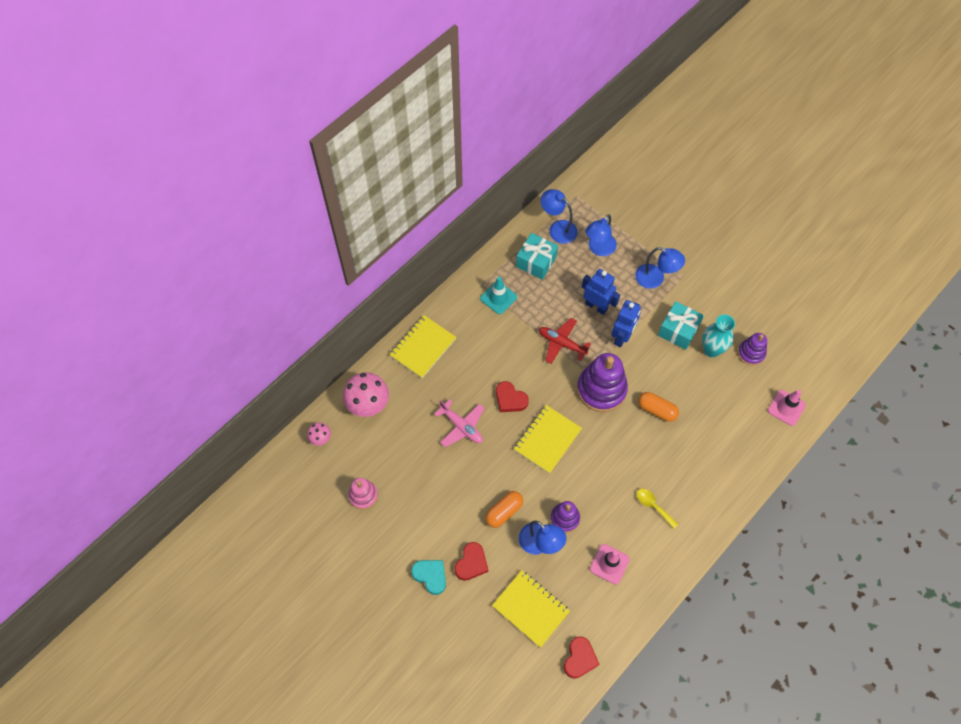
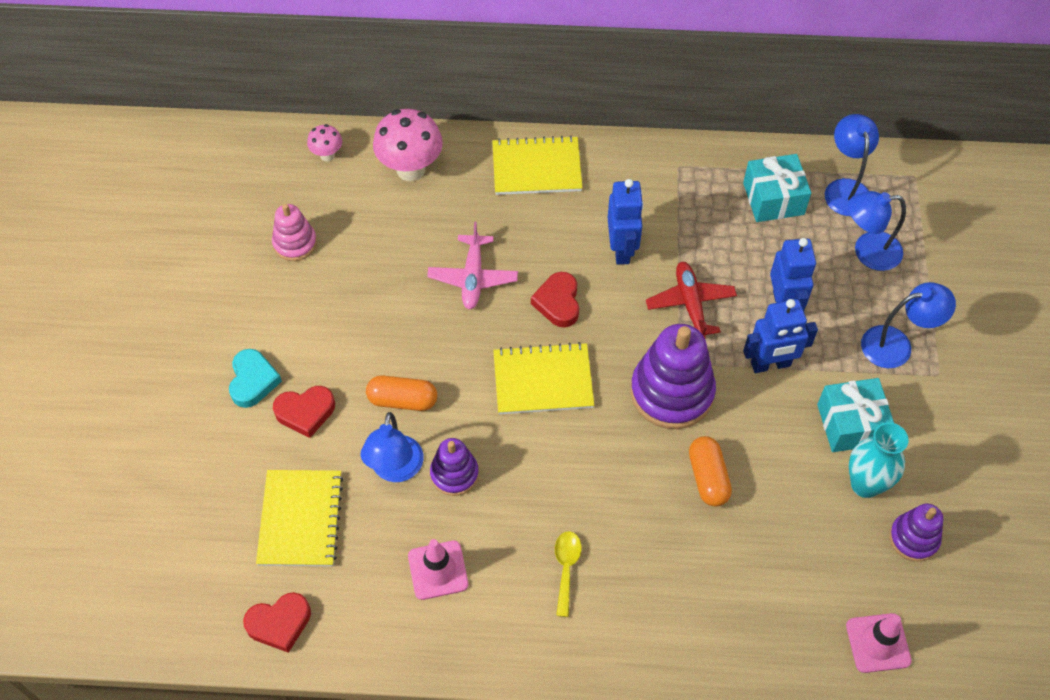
camera: 50 degrees right, 5 degrees down
(498, 298) = (681, 195): turquoise traffic cone -> none
(505, 348) = (622, 249): none -> blue robot
(655, 279) = (896, 345): blue lamp -> blue lamp turned 90 degrees counterclockwise

